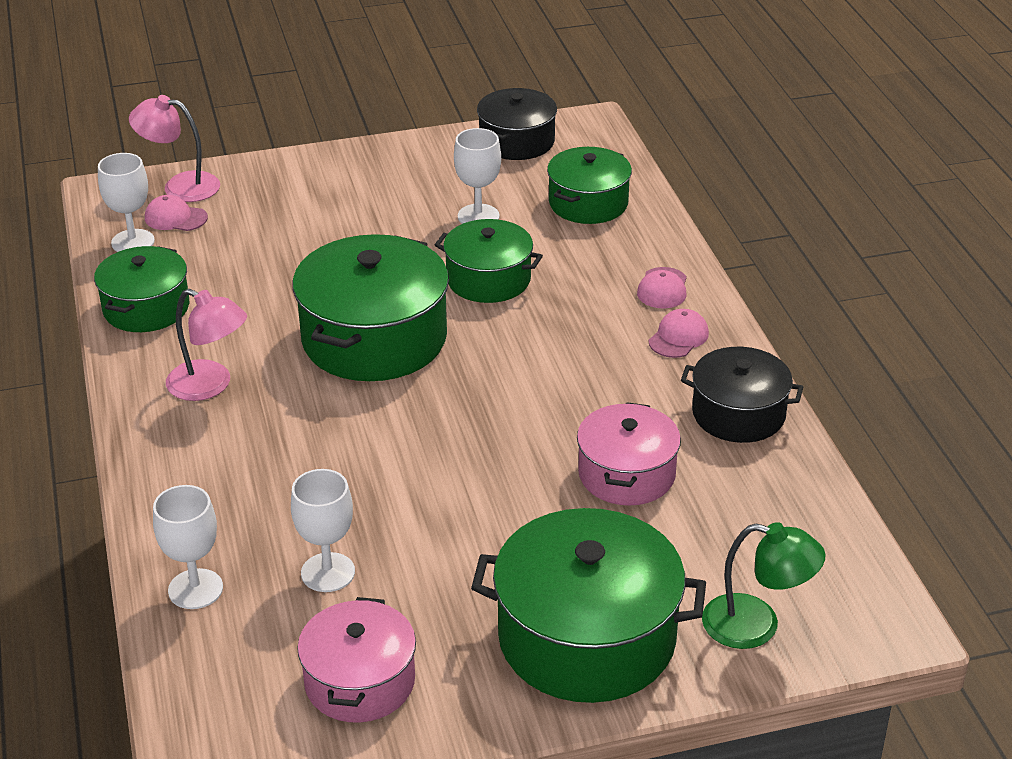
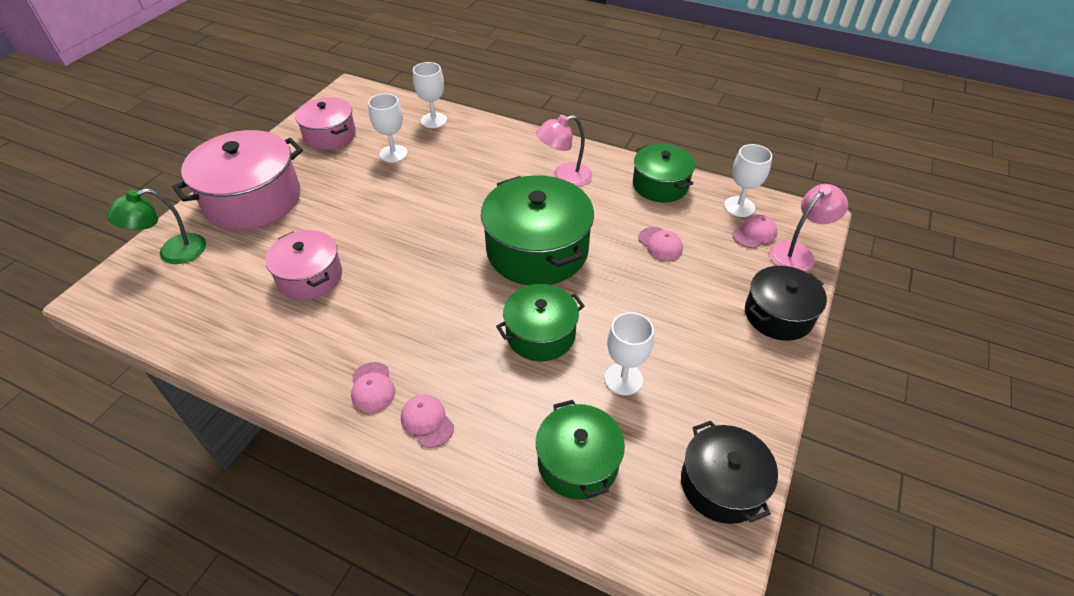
camera: 130 degrees right, 10 degrees up
(264, 266) = (660, 244): none -> pink cap
(587, 638) = (253, 200): green pot -> pink pot
(738, 414) = (279, 359): black pot -> black pot (778, 315)

